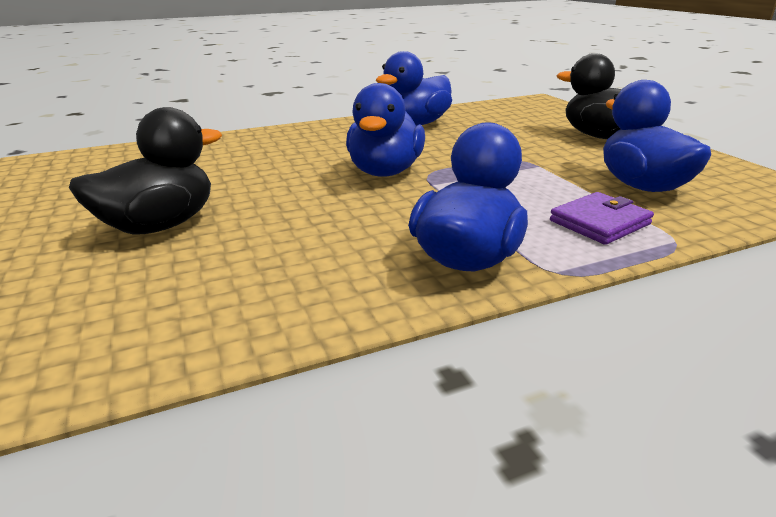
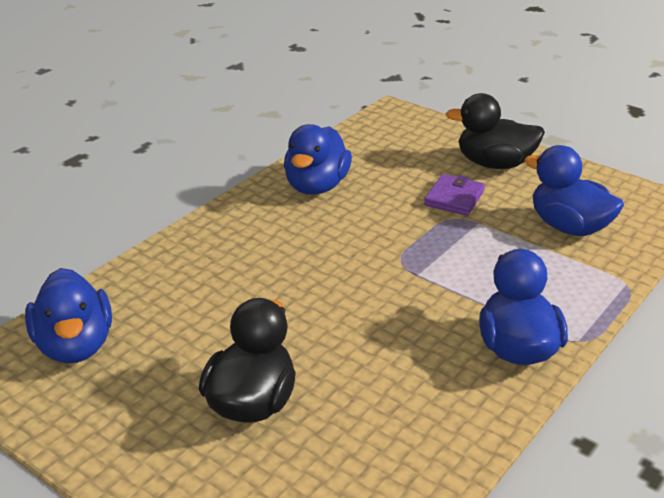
camera: 30 degrees left, 5 degrees up
(385, 172) = (363, 270): blue duck -> blue duck (75, 346)
(599, 222) = (570, 280): purple wallet -> purple wallet (454, 198)

